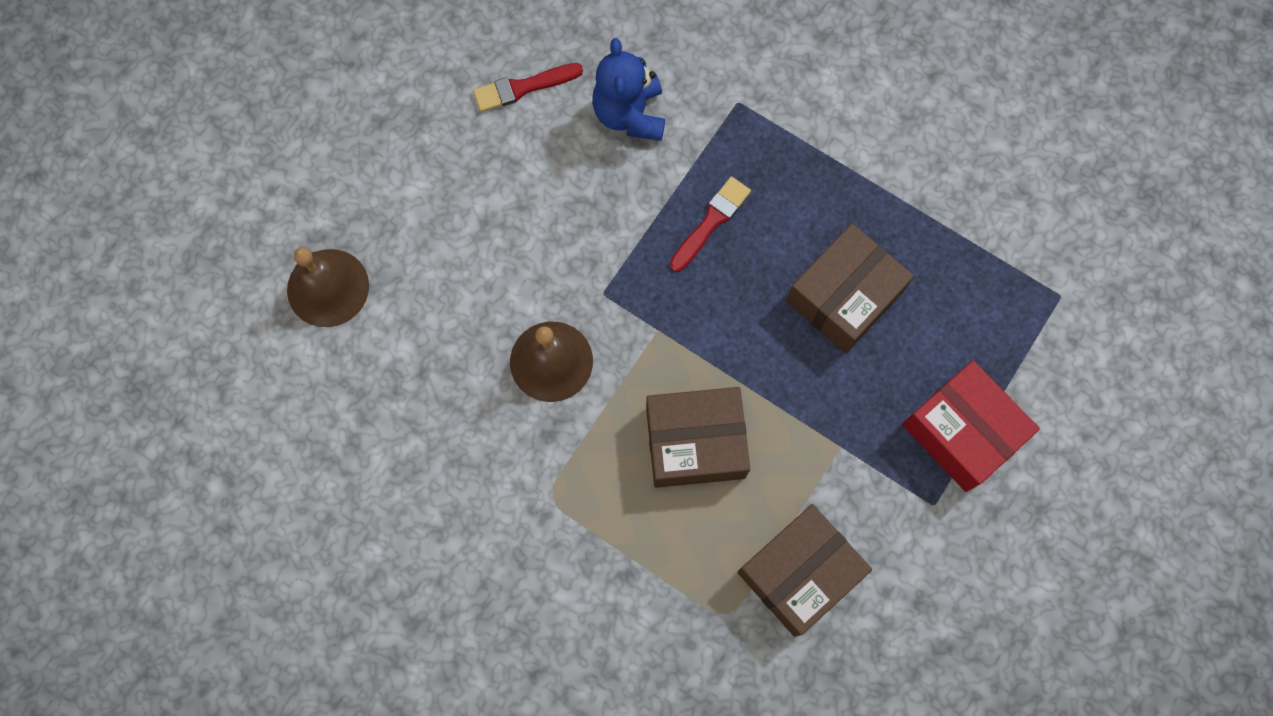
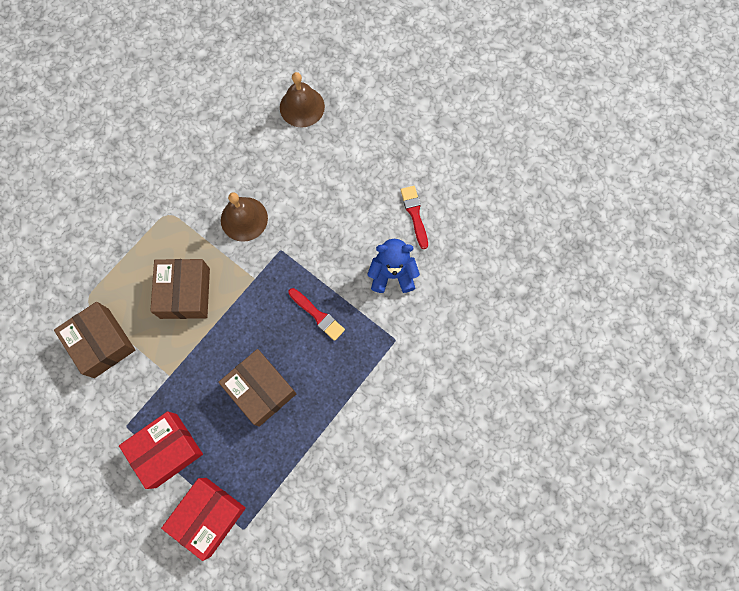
camera: 95 degrees right, 0 degrees up
(1051, 350) = (208, 516): none -> red box

